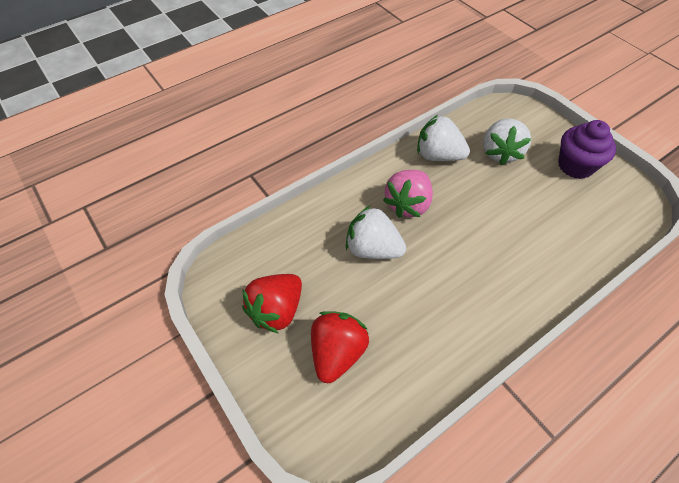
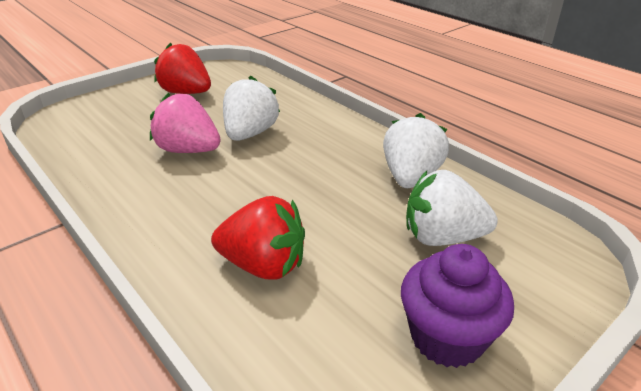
camera: 85 degrees right, 20 degrees down
(337, 353) = (135, 120): red strawberry -> red strawberry (263, 265)
(408, 204) = (316, 154): pink strawberry -> pink strawberry (188, 150)

